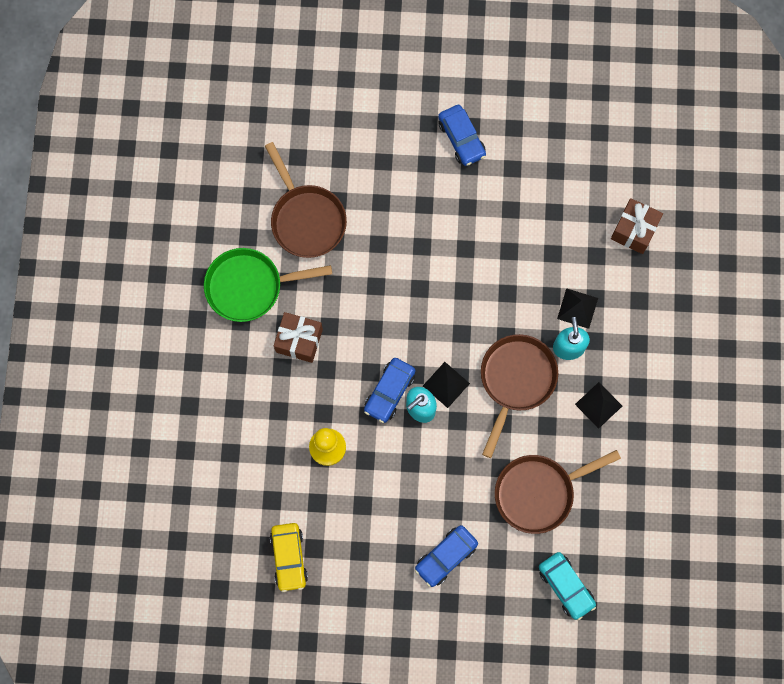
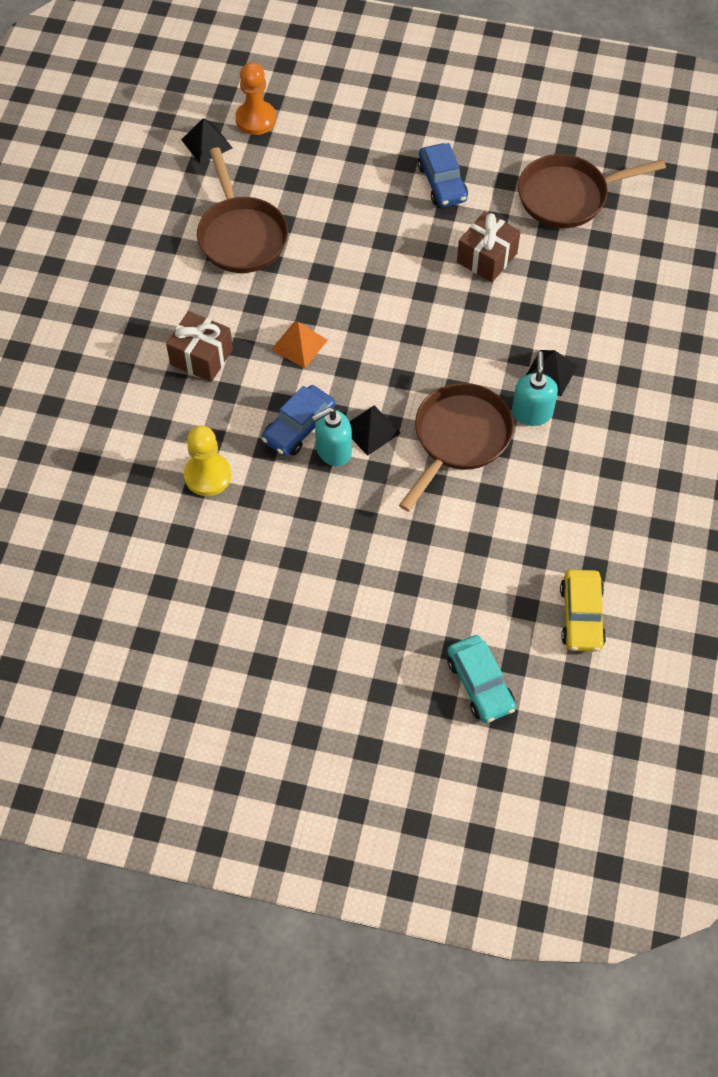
camera: 10 degrees right, 15 degrees down
(249, 286) = (156, 293): green pan -> none
(289, 557) = (128, 592): yellow car -> yellow car (581, 616)
(293, 99) = (256, 119): none -> orange pawn
(375, 316) = (299, 345): none -> orange pyramid
(446, 557) = (329, 623): blue car -> none
(538, 492) = (464, 568): brown pan -> brown pan (568, 196)
(598, 405) = (559, 481): black pyramid -> black pyramid (207, 143)
(634, 230) = (634, 302): brown gift -> brown gift (487, 258)

